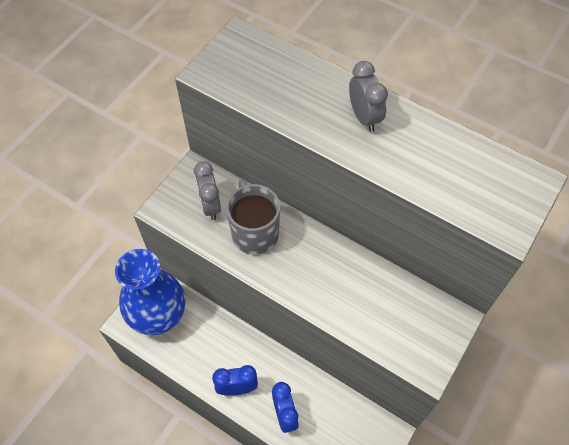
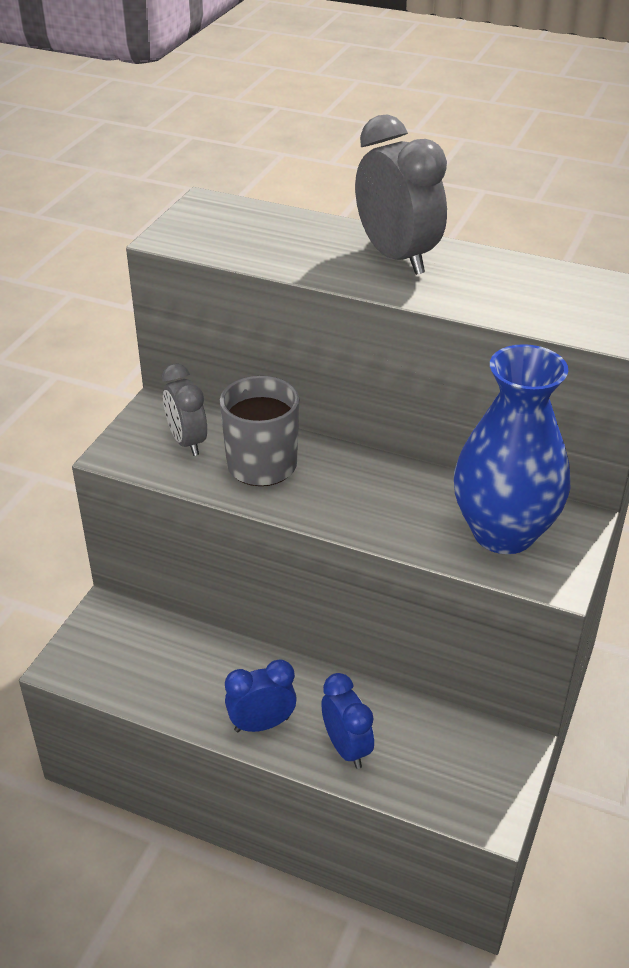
camera: 10 degrees left, 20 degrees down
(159, 316) = (116, 649): blue vase -> blue vase (503, 532)
(364, 117) = (397, 257): grey clock -> grey clock, size x1.59

